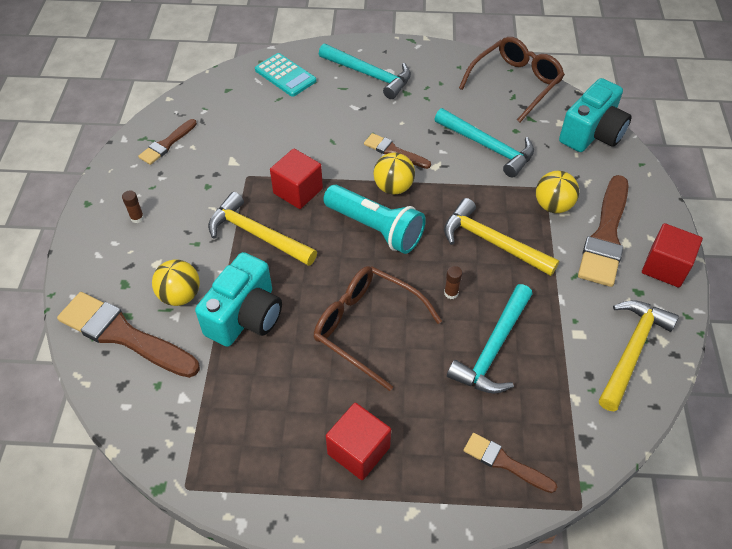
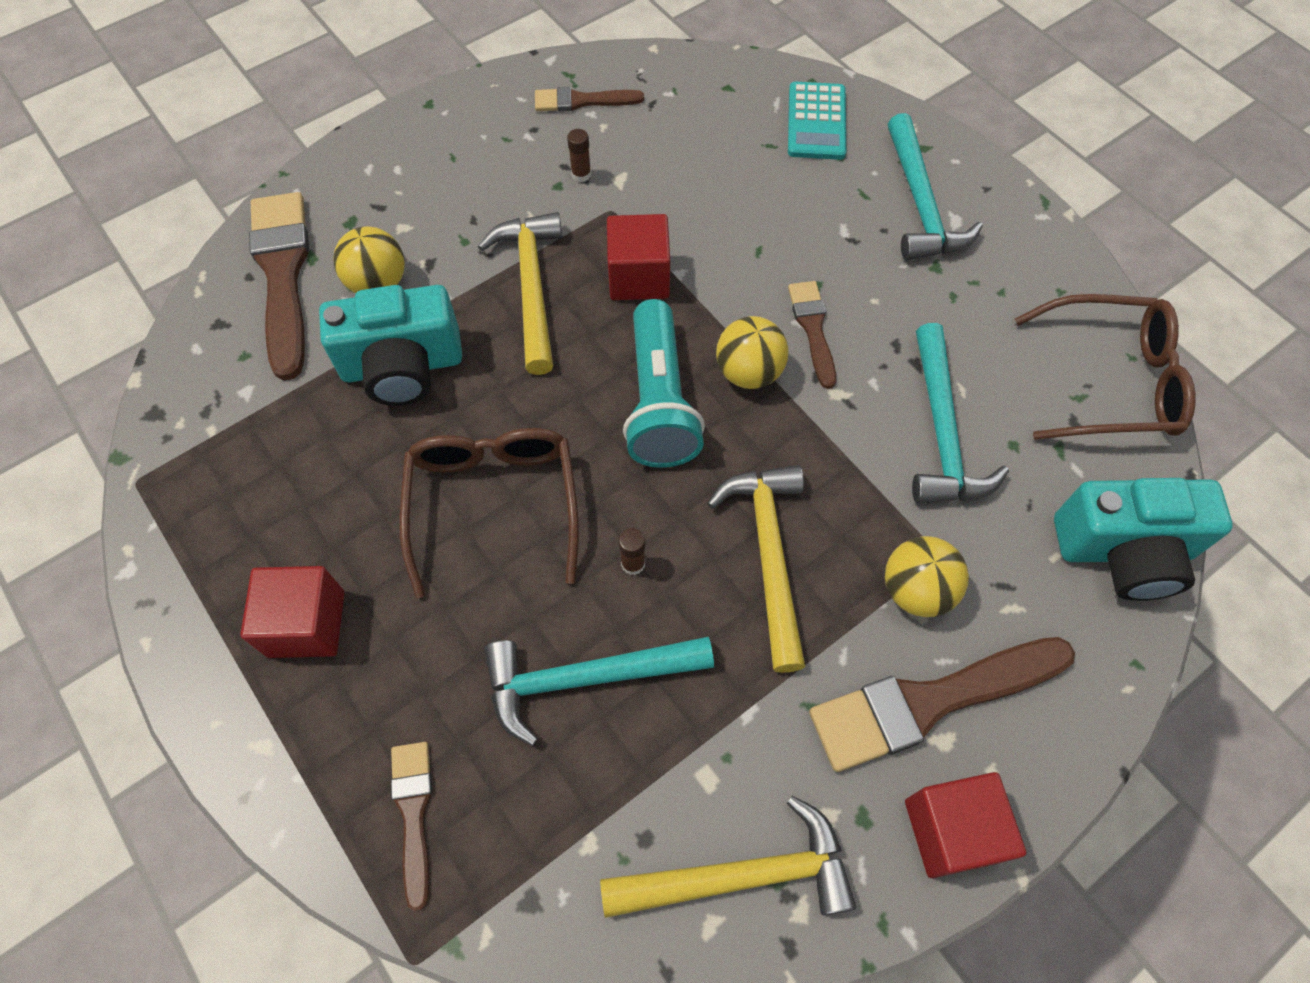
camera: 50 degrees right, 10 degrees up
(137, 218) = (449, 161): brown glue stick -> brown glue stick (581, 174)

